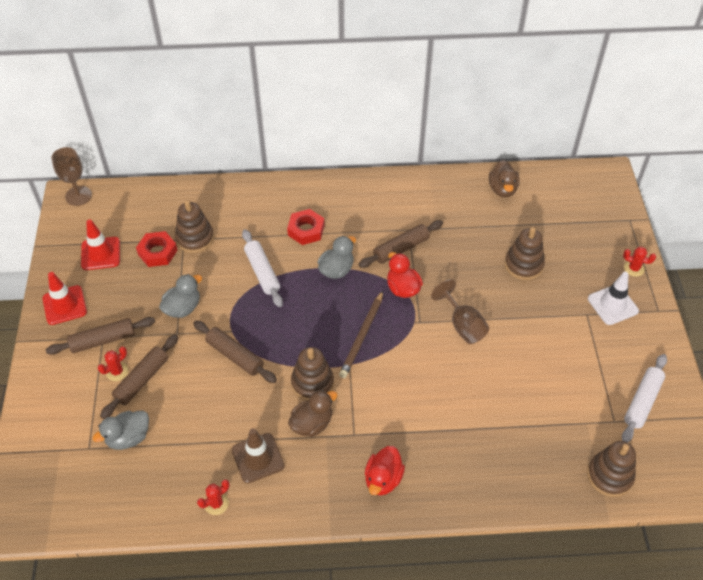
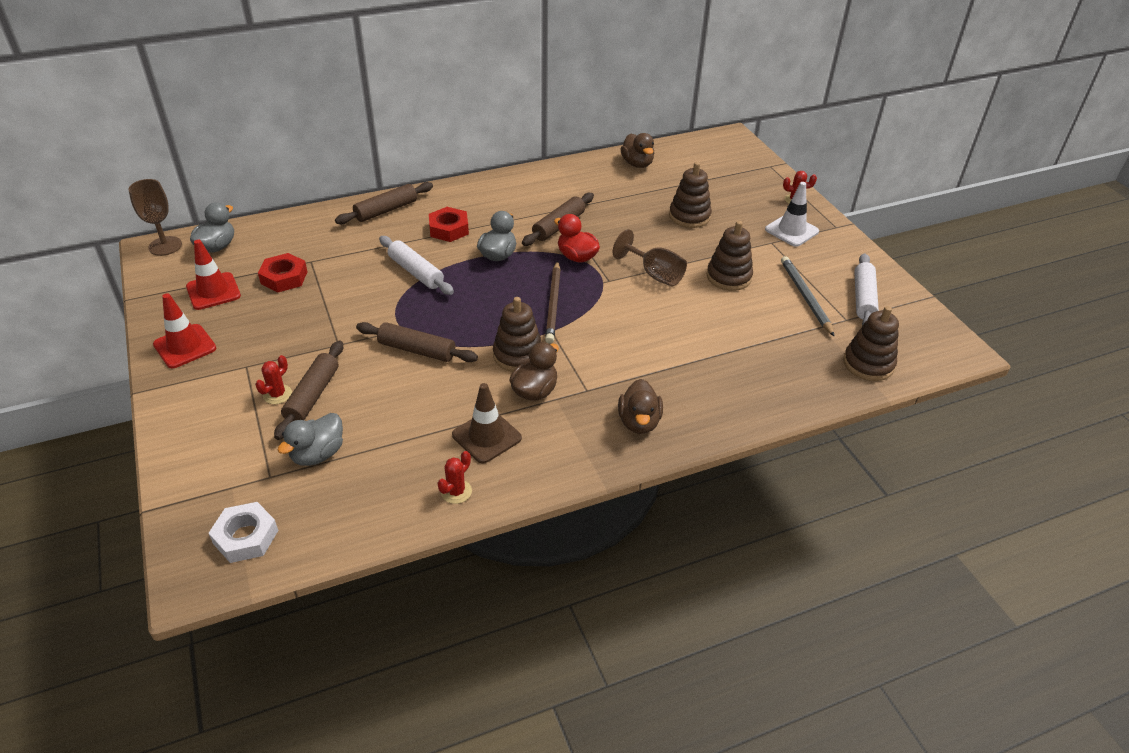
camera: 20 degrees left, 10 degrees down
(57, 497) = (246, 537): none -> white nut
(103, 340) = (247, 369): brown rolling pin -> brown rolling pin (386, 210)
(183, 308) = (335, 320): grey duck -> grey duck (217, 246)
(195, 238) = (324, 258): brown stacking toy -> brown stacking toy (728, 277)
(383, 479) = (639, 422): red duck -> brown duck
(588, 386) = (805, 297): none -> grey pencil

